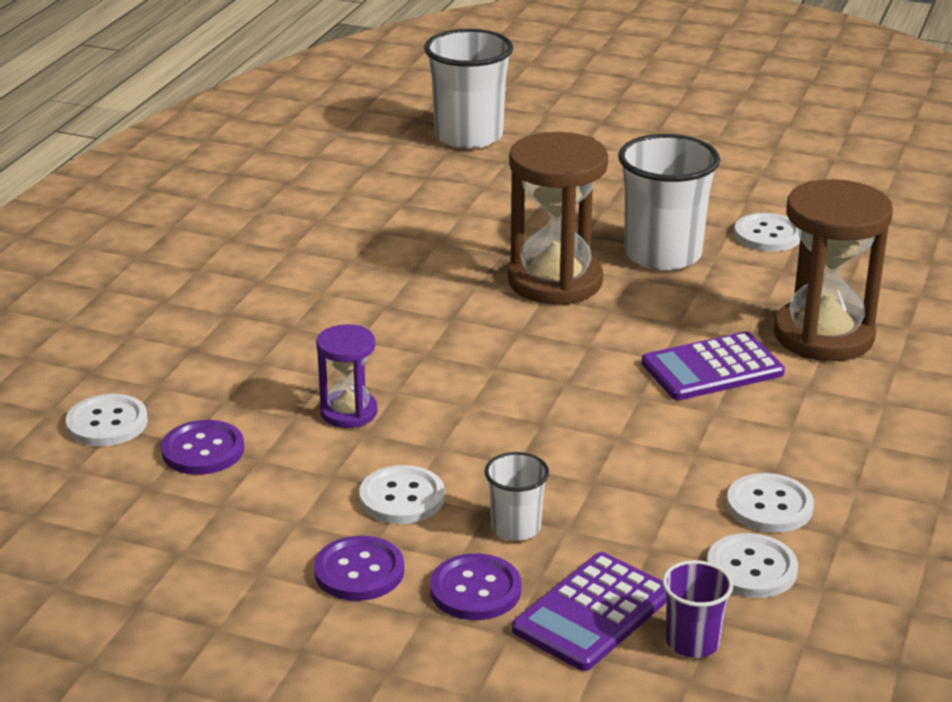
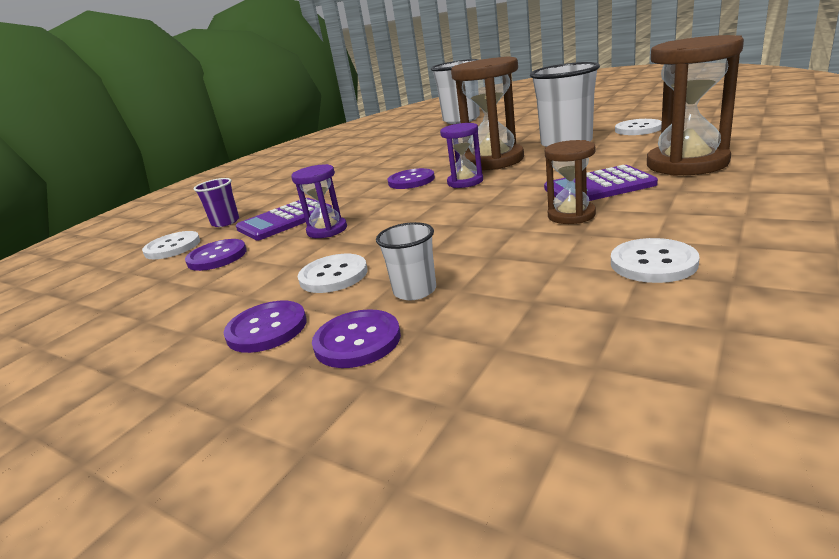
camera: 15 degrees right, 5 degrees down
(436, 313) = (411, 181): none -> purple button
(524, 329) = (465, 182): none -> purple hourglass
(592, 612) = (463, 359): purple calculator -> purple calculator (285, 220)
(680, 420) = (571, 215): none -> brown hourglass
(692, 642) = (570, 388): purple cup -> purple cup (225, 222)
(751, 569) = (638, 314): white button -> none

